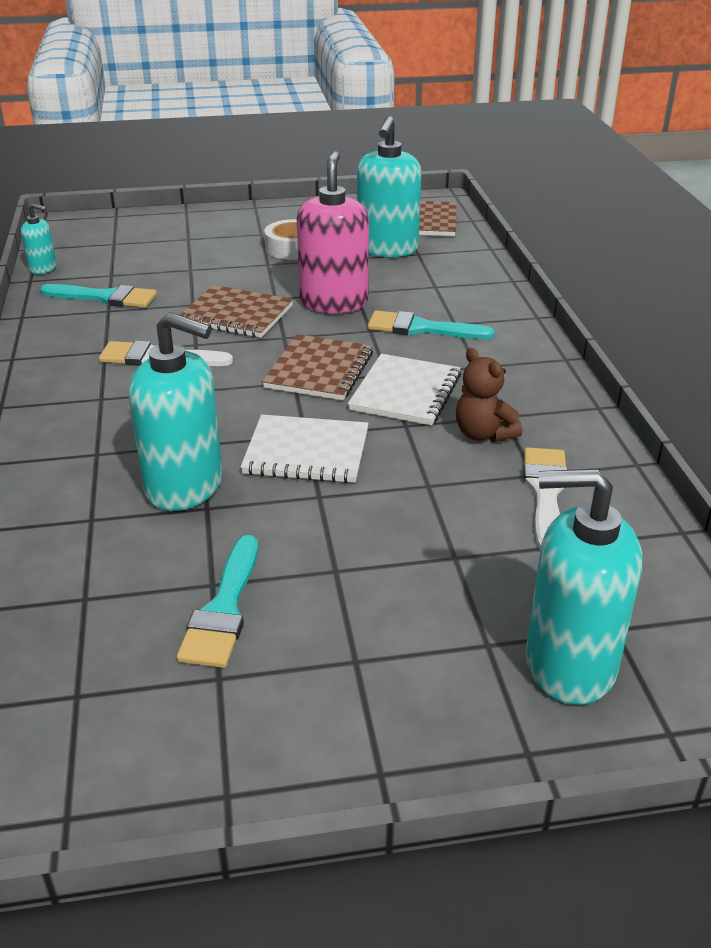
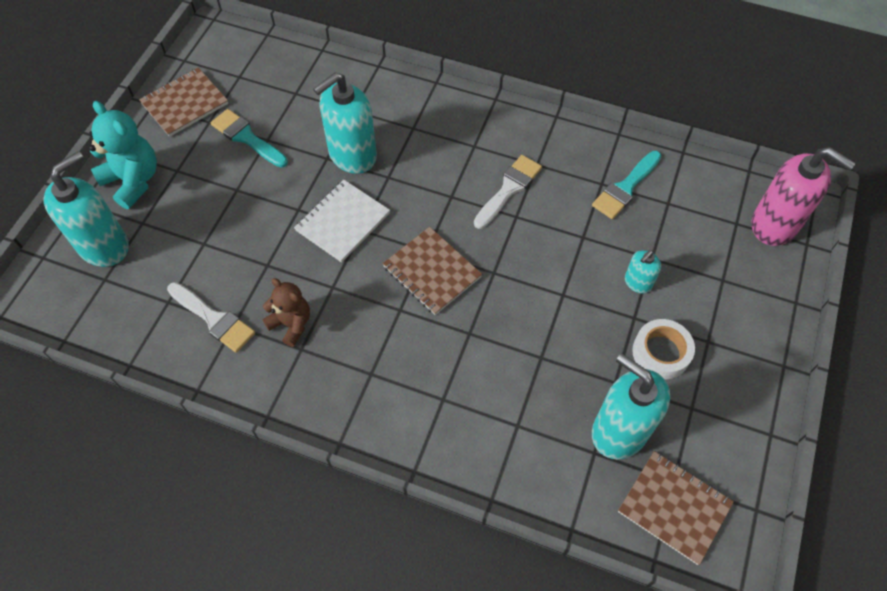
camera: 120 degrees right, 25 degrees up
(43, 268) = (703, 165): turquoise soap dispenser -> turquoise soap dispenser (637, 283)
(236, 314) = (548, 257): brown notebook -> brown notebook (185, 103)
(333, 302) = (531, 331): pink soap dispenser -> pink soap dispenser (774, 225)
(405, 392) = (369, 308): white notebook -> none
(421, 328) = (450, 369): turquoise brush -> none
(423, 707) = (133, 180): none -> turquoise teddy bear
(483, 434) = (291, 324): brown teddy bear -> brown teddy bear turned 45 degrees clockwise

